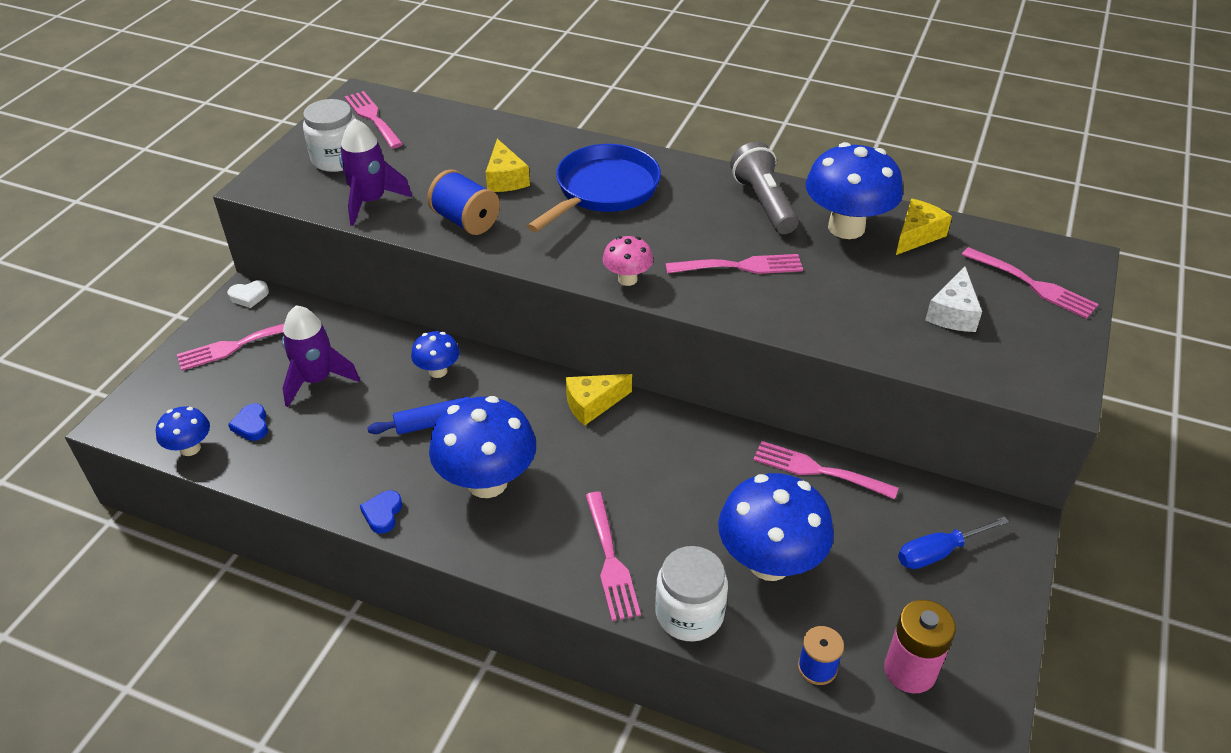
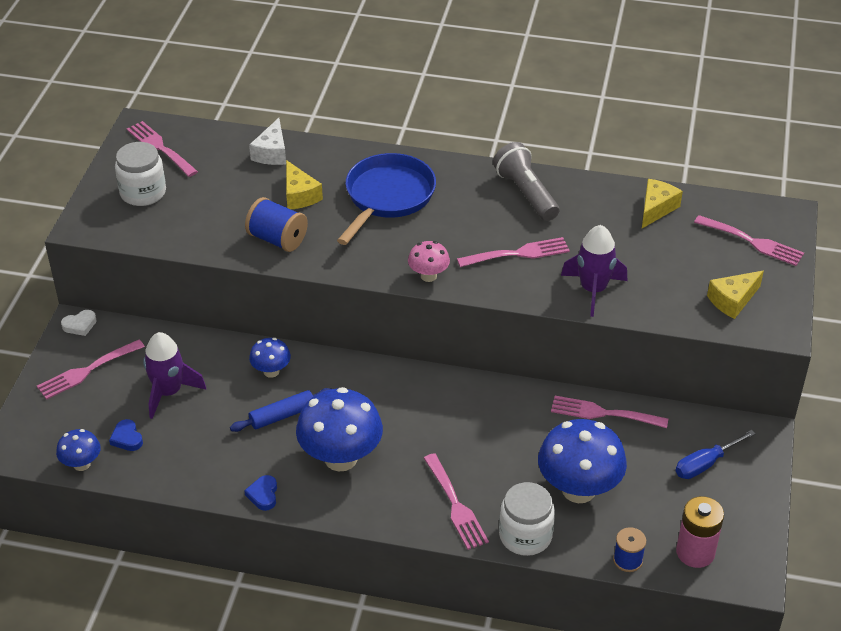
camera: 10 degrees left, 0 degrees up
(370, 201) = (188, 231): purple rocket -> purple rocket (593, 290)
(592, 404) = (410, 383): yellow cheese -> yellow cheese (733, 300)
(846, 228) = (598, 208): blue mushroom -> none
(953, 313) = (693, 274): white cheese -> white cheese (272, 153)

